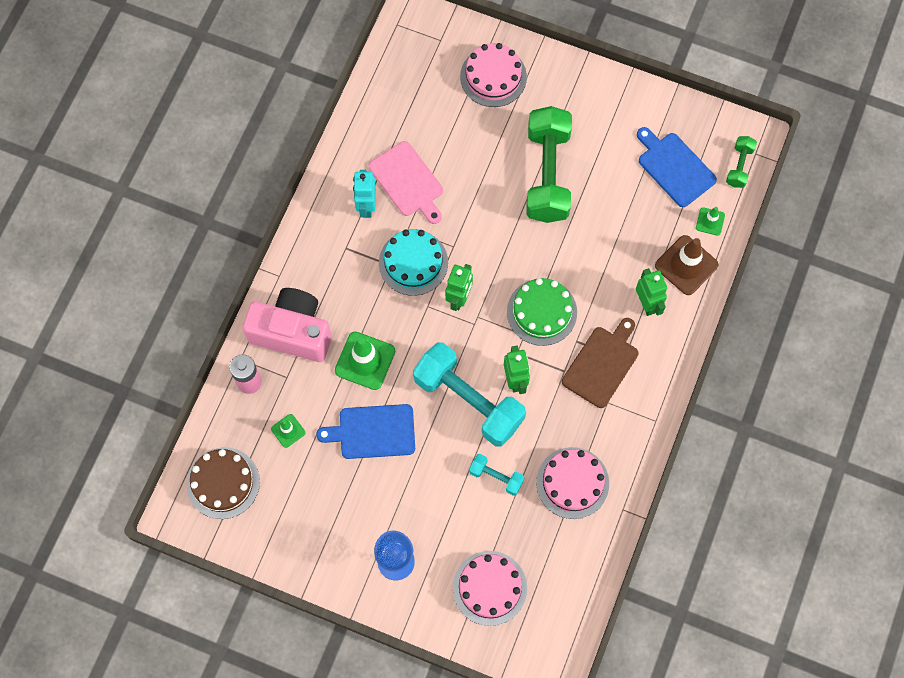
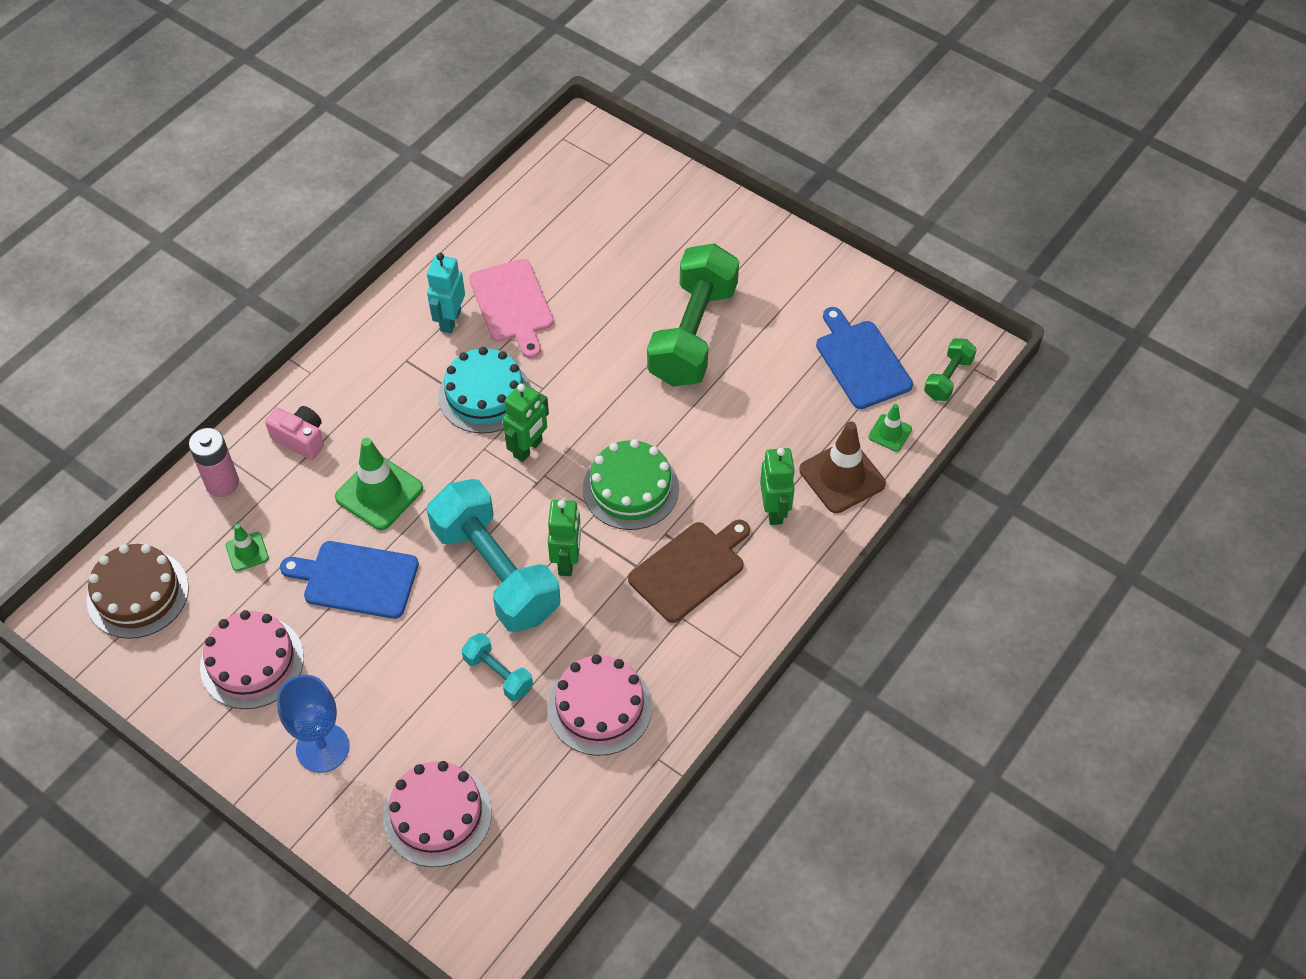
camera: 15 degrees right, 15 degrees down
(292, 332) = (300, 439): pink camera -> pink camera, size x0.50
(493, 77) = (661, 215): pink cake -> pink cake (252, 662)

